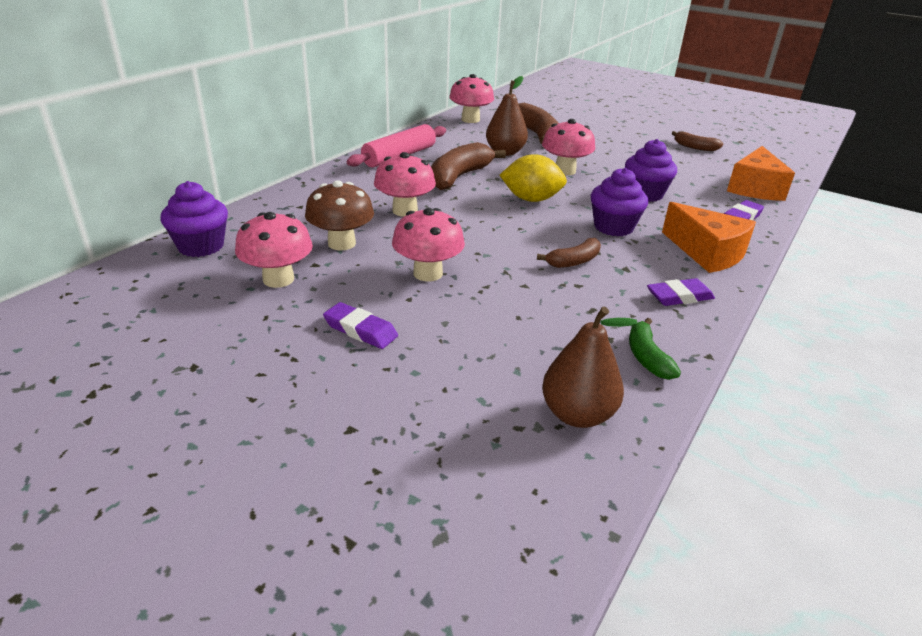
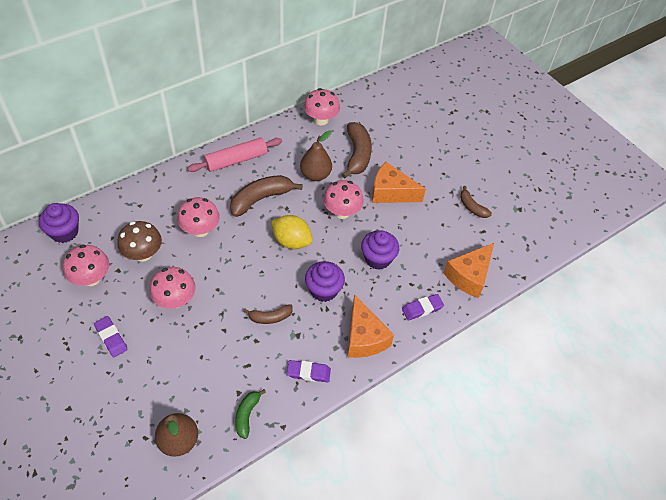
camera: 20 degrees right, 20 degrees up
(601, 151) = (391, 192): none -> orange cheese

